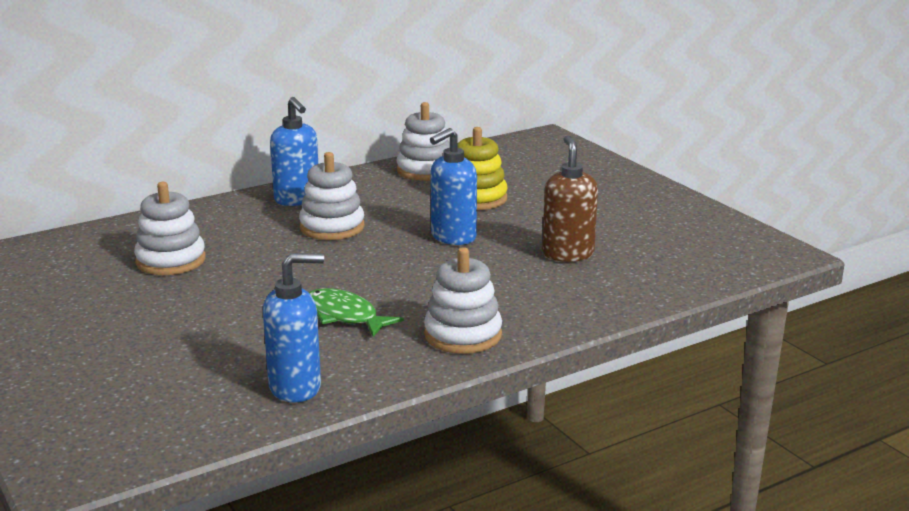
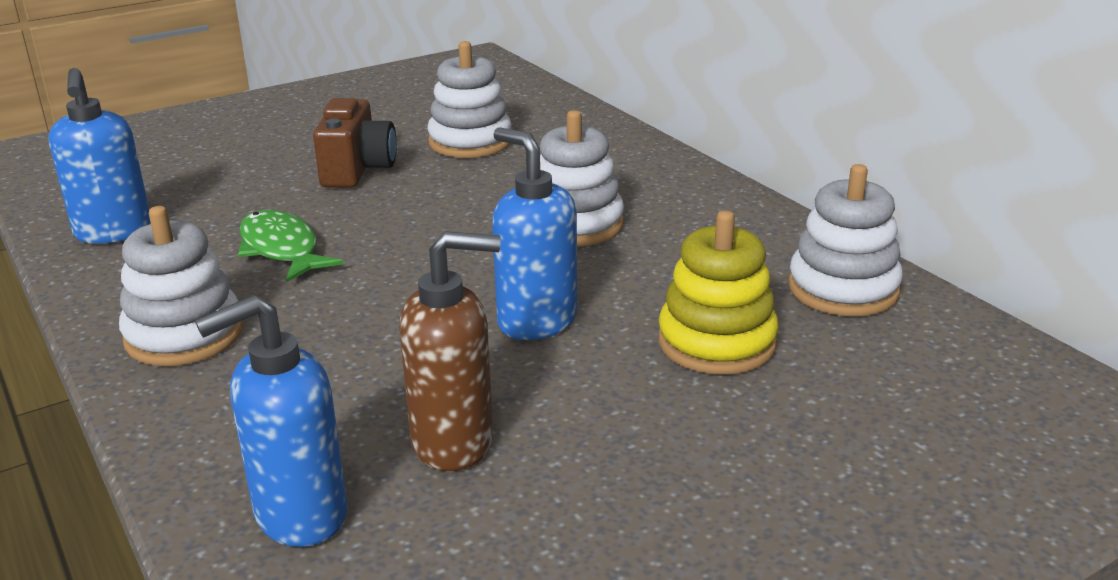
camera: 90 degrees right, 5 degrees up
(209, 299) = (357, 171): none -> brown camera
(297, 200) = (677, 195): blue soap dispenser -> blue soap dispenser (300, 515)
(344, 316) = (281, 249): green fish -> green fish turned 75 degrees counterclockwise

